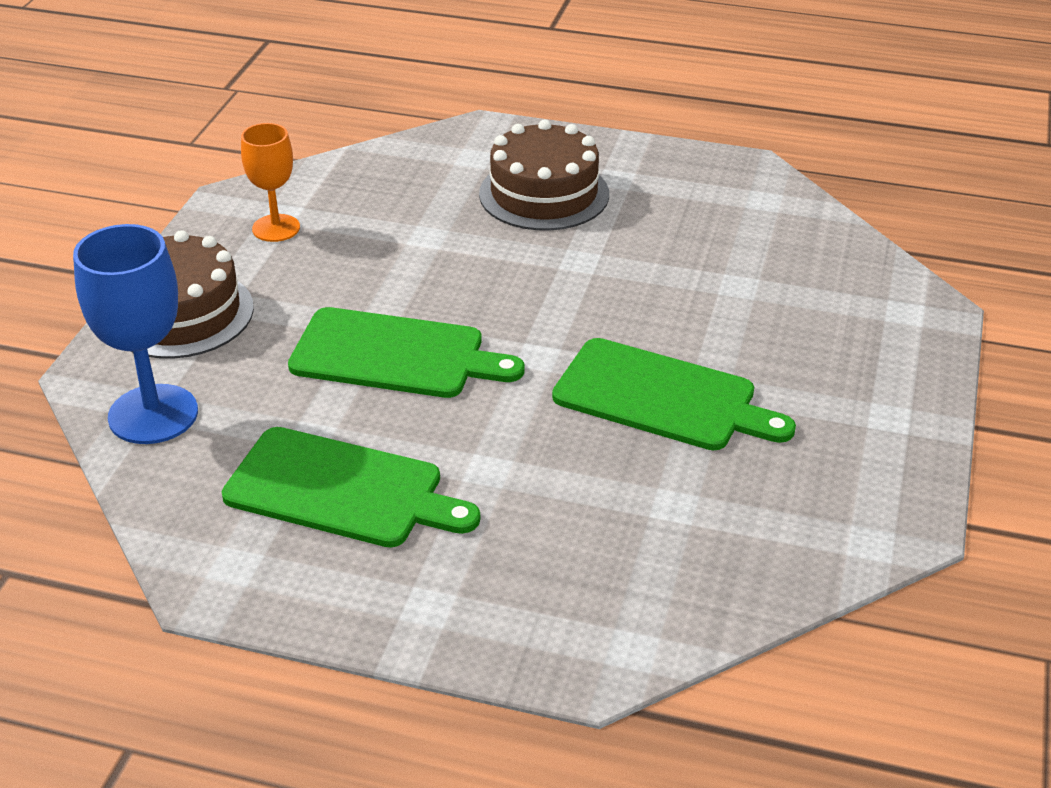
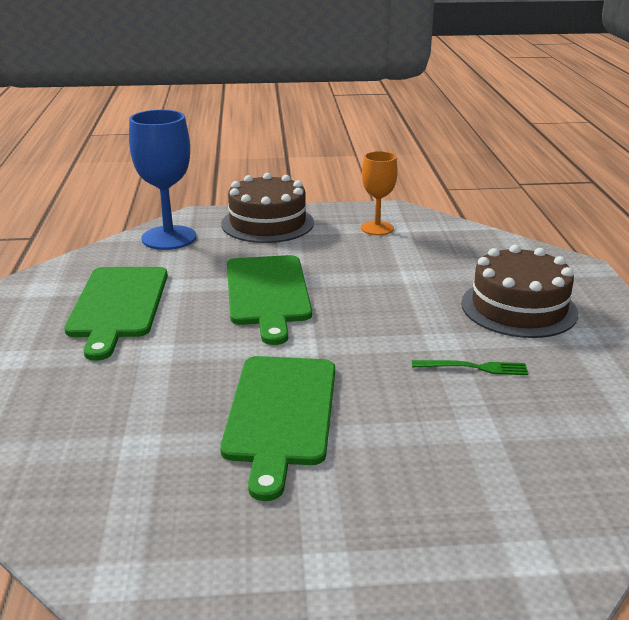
camera: 70 degrees right, 10 degrees down
(640, 257) = (474, 367): none -> green fork

